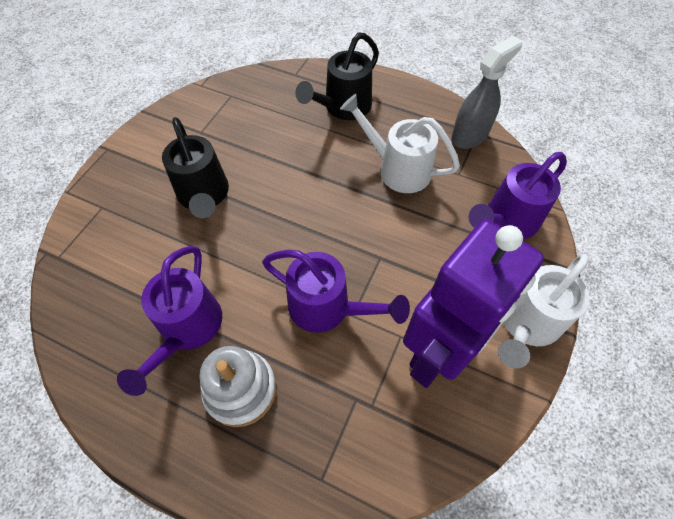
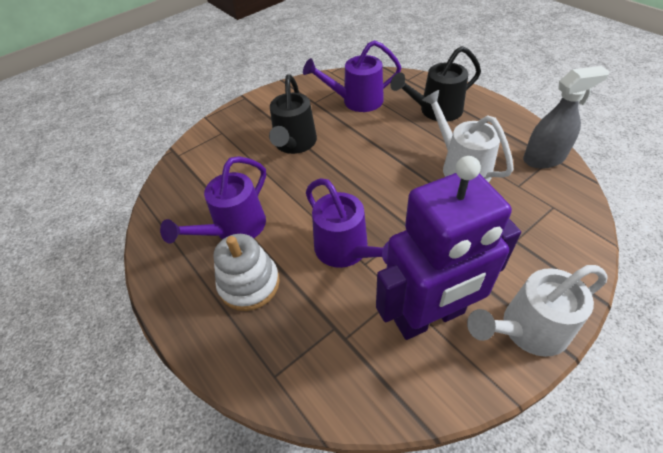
camera: 30 degrees right, 10 degrees down
(506, 221) = (548, 236): purple watering can -> purple watering can (356, 101)

